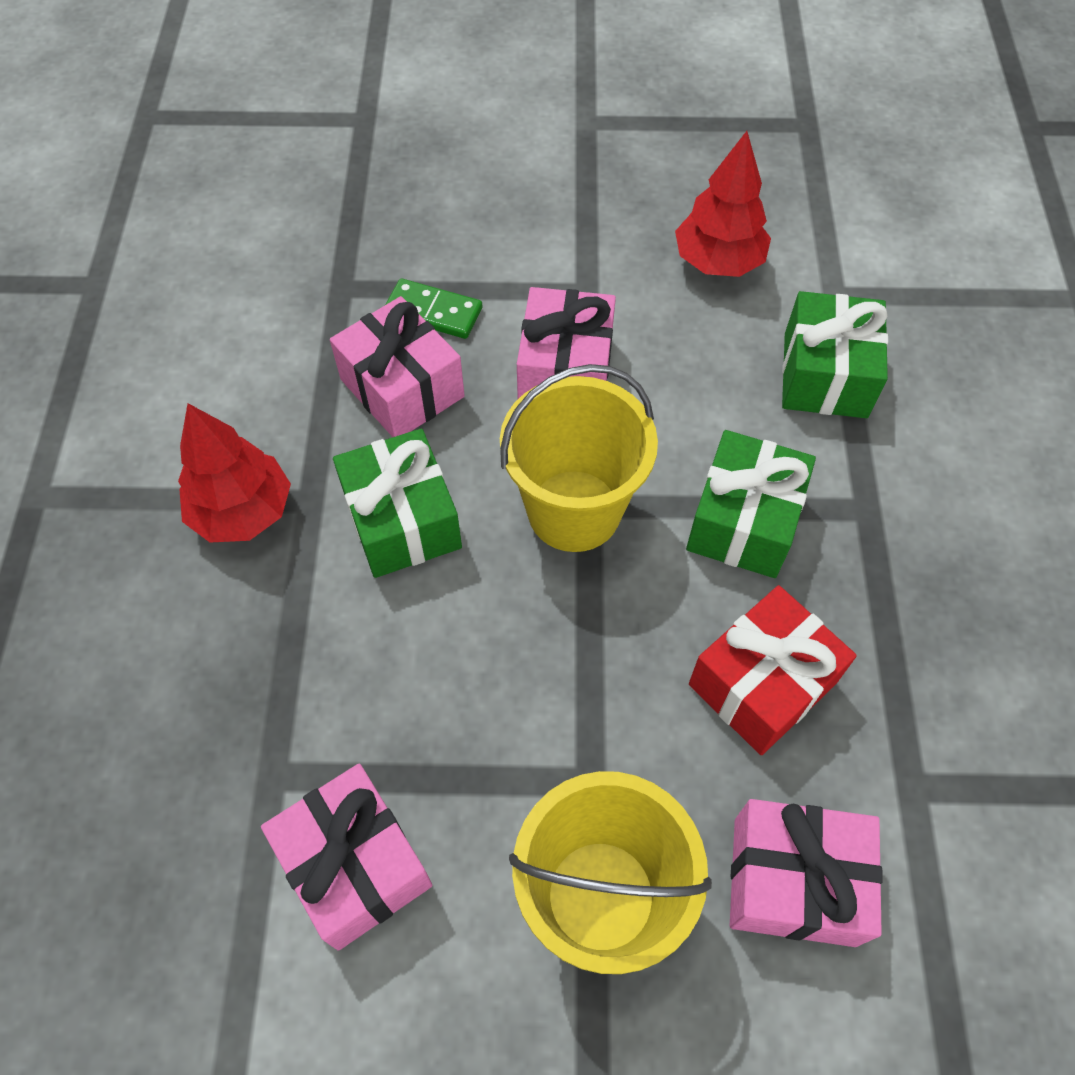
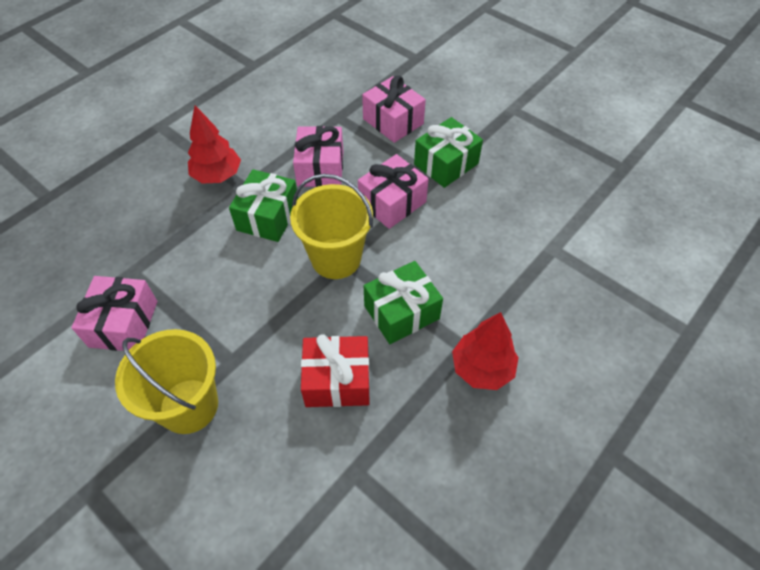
camera: 40 degrees right, 5 degrees down
(433, 312) = (363, 147): green domino -> none
(718, 262) = (510, 201): red tree -> red tree (482, 368)
(793, 881) = (264, 464): pink gift -> pink gift (393, 121)
(825, 375) = (508, 279): green gift -> green gift (446, 164)

